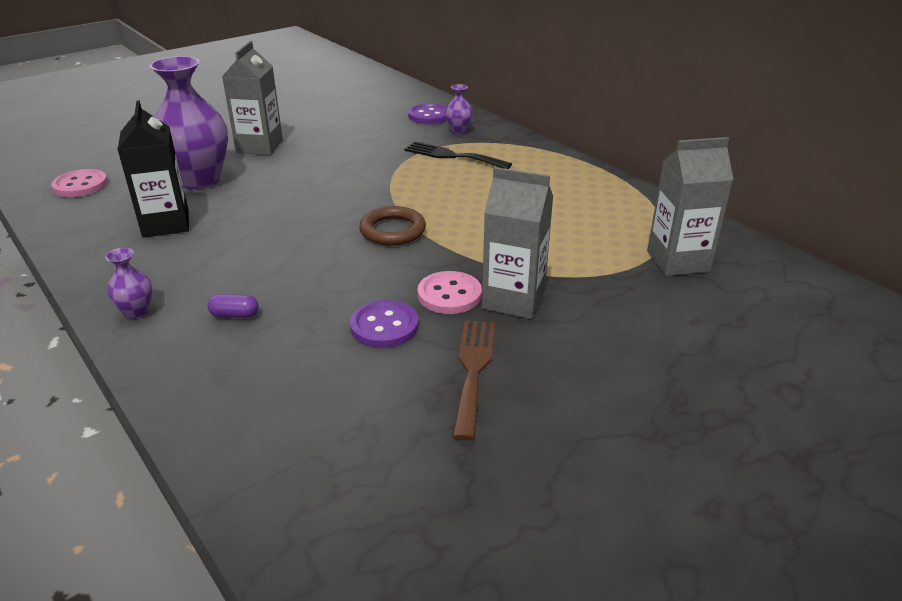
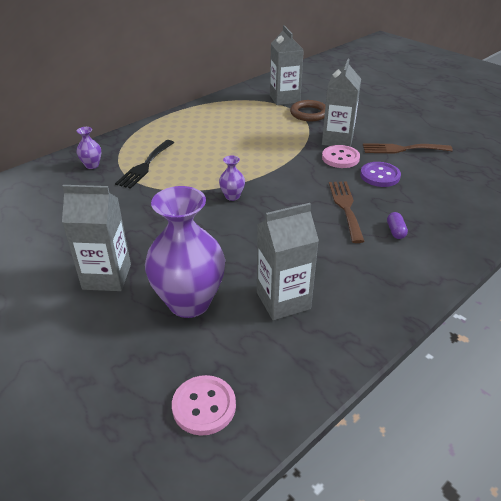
camera: 95 degrees left, 5 degrees up
(136, 312) = (414, 278): purple vase -> purple vase (232, 196)
(166, 224) = (283, 300): black carton -> grey carton
(309, 282) = (345, 207): none -> brown fork
(393, 230) = (270, 182): brown ring -> brown ring (309, 113)
(429, 116) = (51, 181): purple button -> none

